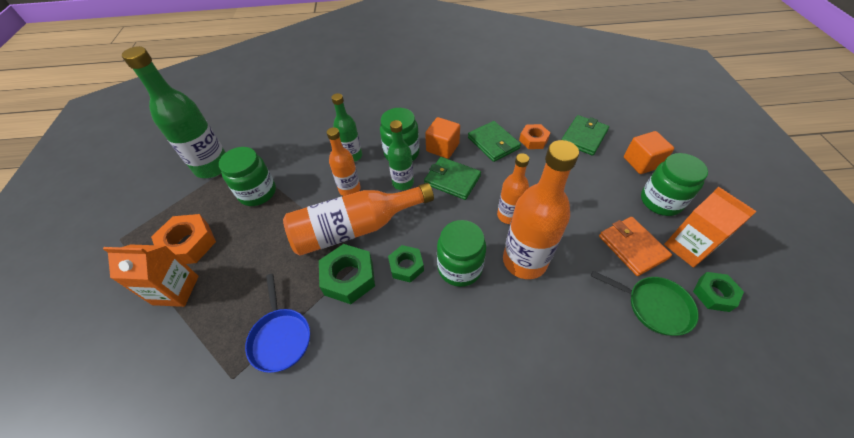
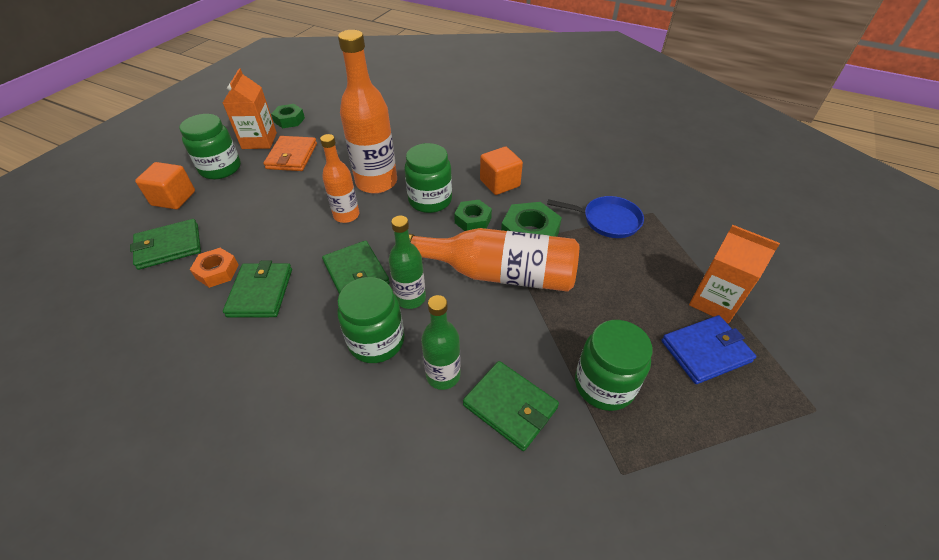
camera: 150 degrees left, 5 degrees down
(189, 244) = (705, 351): orange nut -> blue wallet
(212, 167) = (678, 487): green bottle -> none
(280, 337) = (607, 220): blue pan -> blue pan turned 90 degrees clockwise
(308, 160) = (510, 406): none -> green wallet
(349, 189) = (478, 323): orange bottle -> none
(442, 147) = (321, 320): orange cube -> orange cube (500, 183)
(654, 306) = (331, 130): green pan -> none

